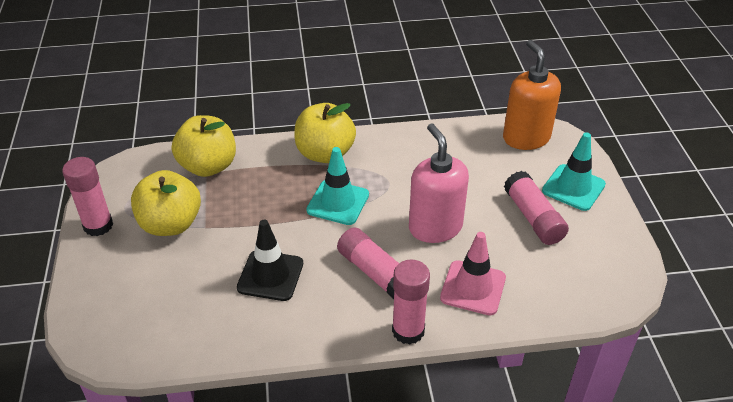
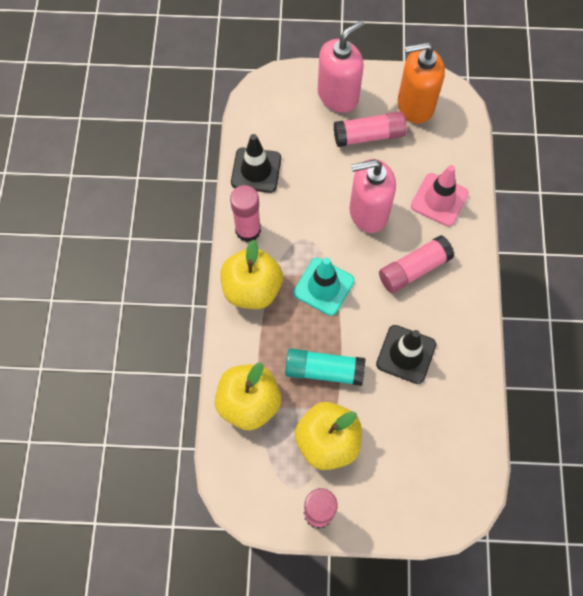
camera: 80 degrees left, 25 degrees up
(245, 213) = (324, 370): none -> turquoise glue stick
(408, 331) = (477, 255): pink glue stick -> pink glue stick (248, 230)
(455, 139) = (256, 170): none -> black traffic cone
(526, 138) = (266, 112): orange soap dispenser -> orange soap dispenser (415, 105)
(573, 187) = (338, 96): turquoise traffic cone -> pink soap dispenser

